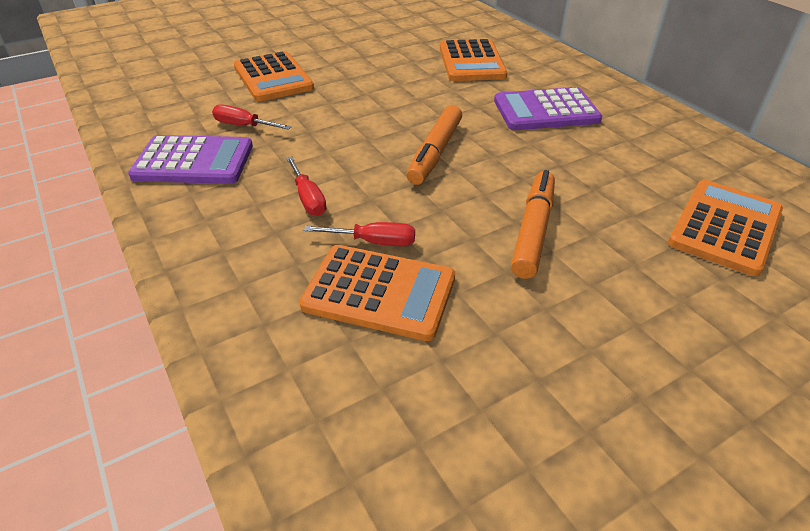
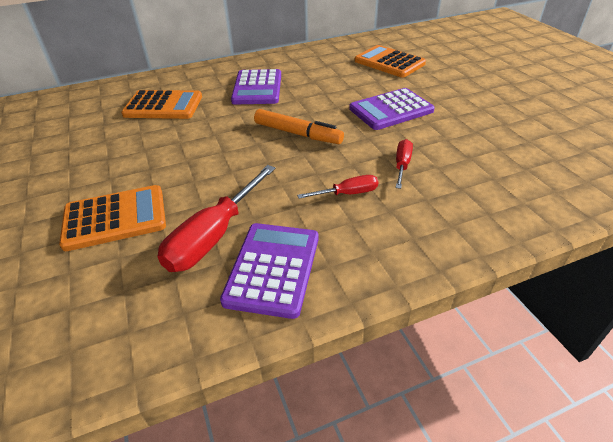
camera: 80 degrees left, 0 degrees up
(244, 126) = (214, 235): red screwdriver -> red screwdriver, size x1.86
(379, 292) = (451, 165): orange calculator -> none
(533, 230) = (391, 110): orange marker -> purple calculator

